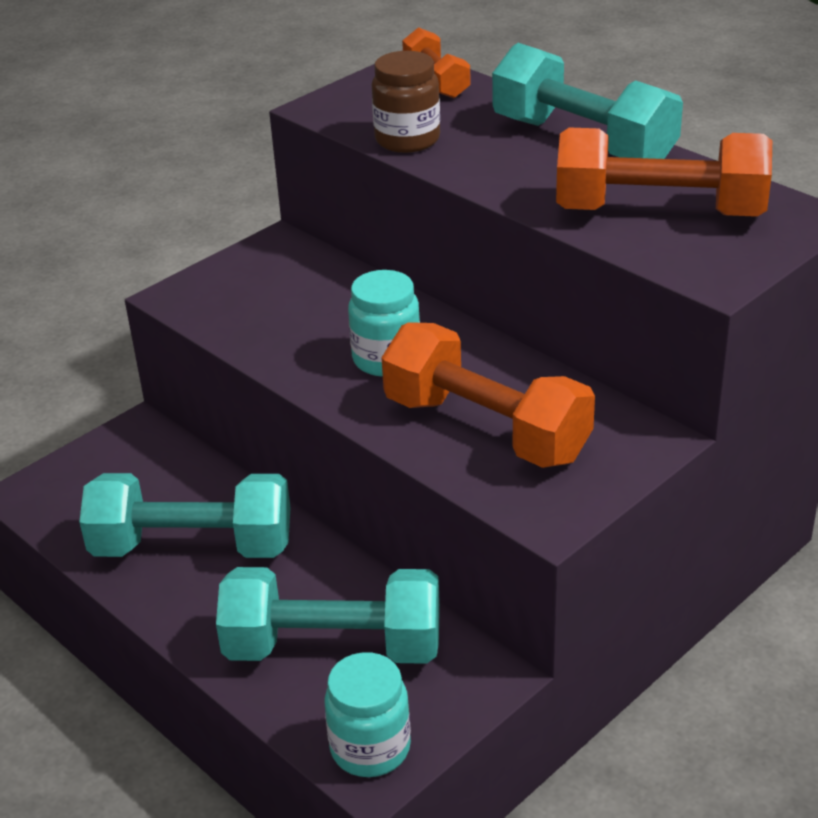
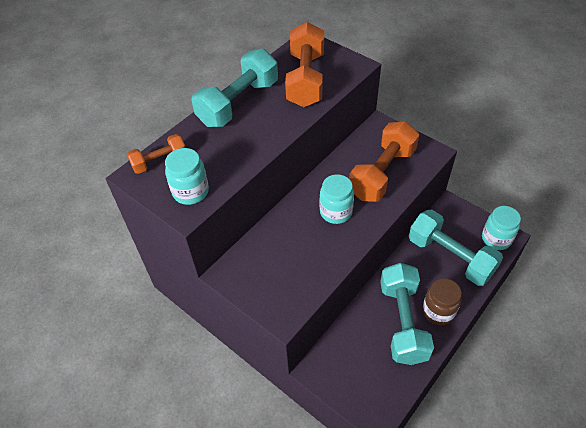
camera: 95 degrees left, 15 degrees up
(333, 647) = (450, 257): turquoise dumbbell -> turquoise dumbbell turned 45 degrees counterclockwise
(360, 109) = (190, 192): none -> turquoise jar
(407, 140) = (232, 167): brown jar -> brown jar (438, 311)

